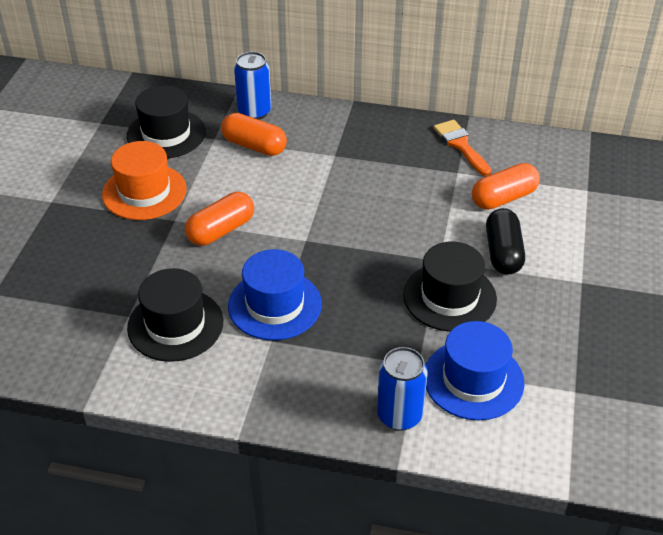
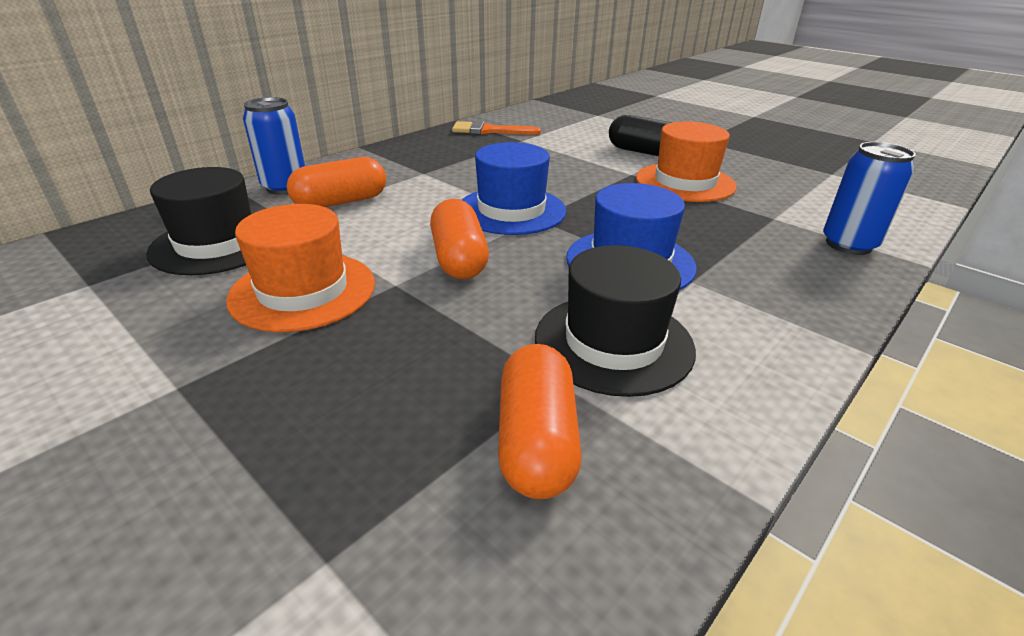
camera: 60 degrees left, 10 degrees down
(449, 297) = (685, 182): black hat -> orange hat
(473, 380) = (805, 202): blue hat -> blue hat (511, 210)
(504, 198) = (575, 136): orange capsule -> orange capsule (536, 441)

